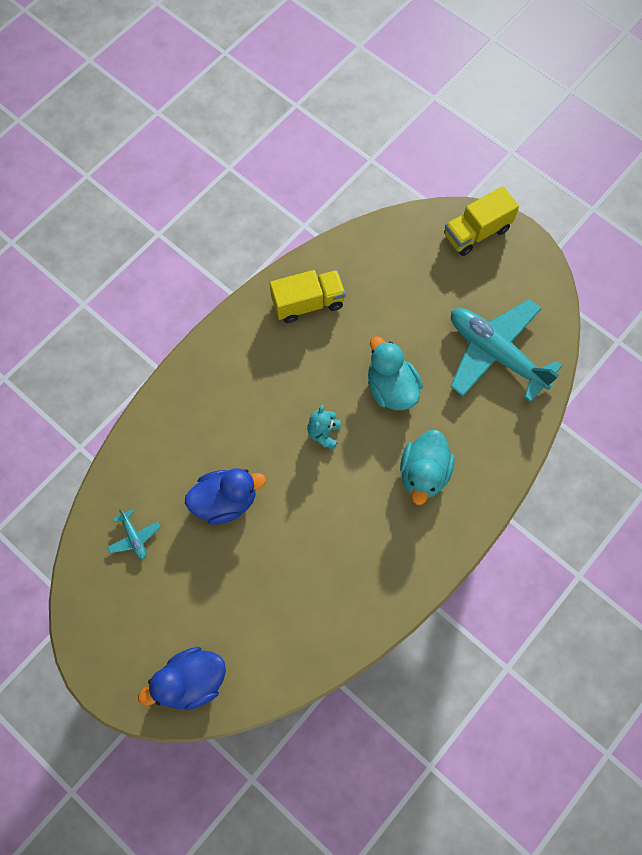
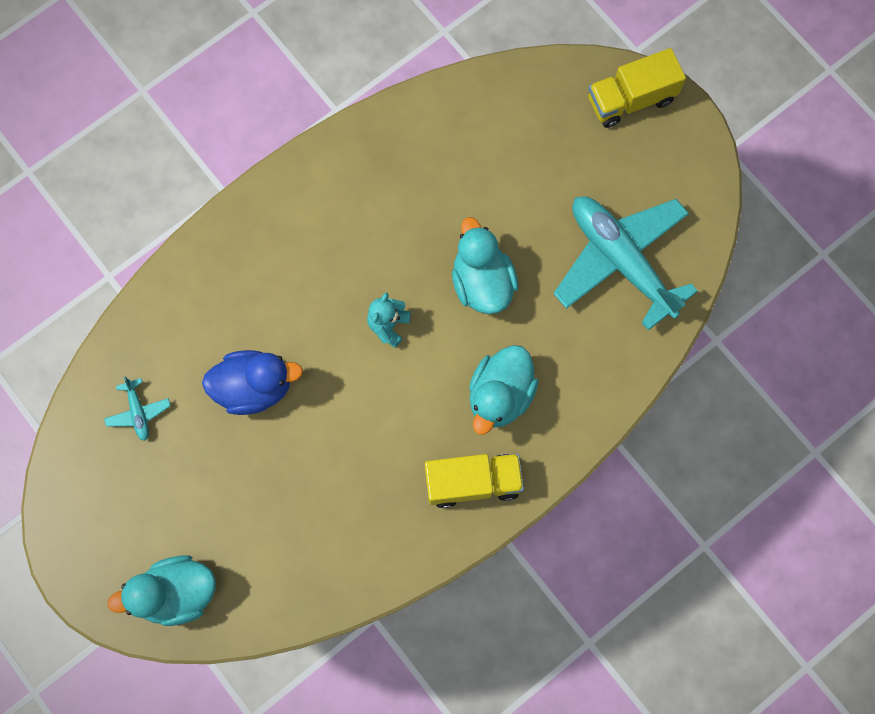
camera: 10 degrees right, 5 degrees up
(191, 681) = (176, 593): blue duck -> turquoise duck
(308, 303) = (400, 157): yellow truck -> yellow truck (473, 482)

